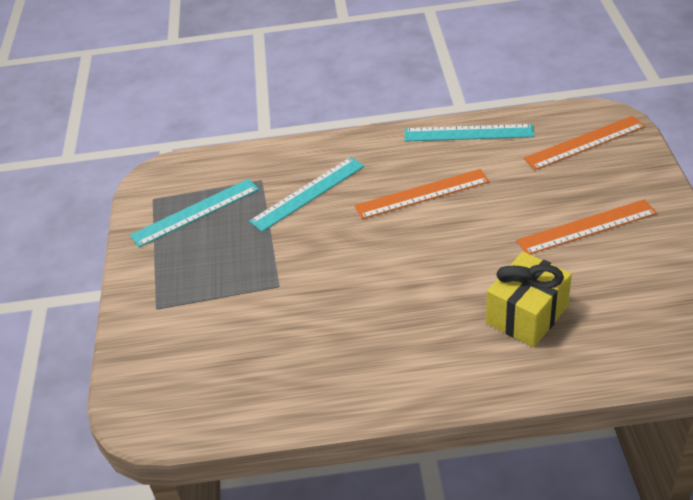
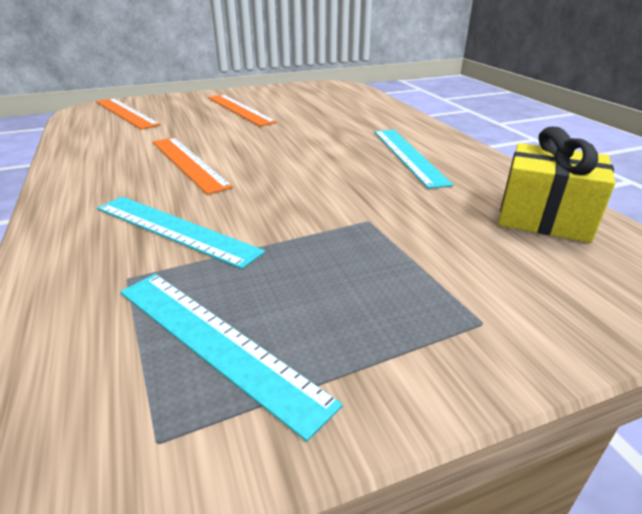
camera: 110 degrees left, 10 degrees down
(468, 133) = (82, 151): turquoise ruler -> turquoise ruler (408, 156)
(527, 315) = (344, 120): yellow gift -> yellow gift (544, 218)

